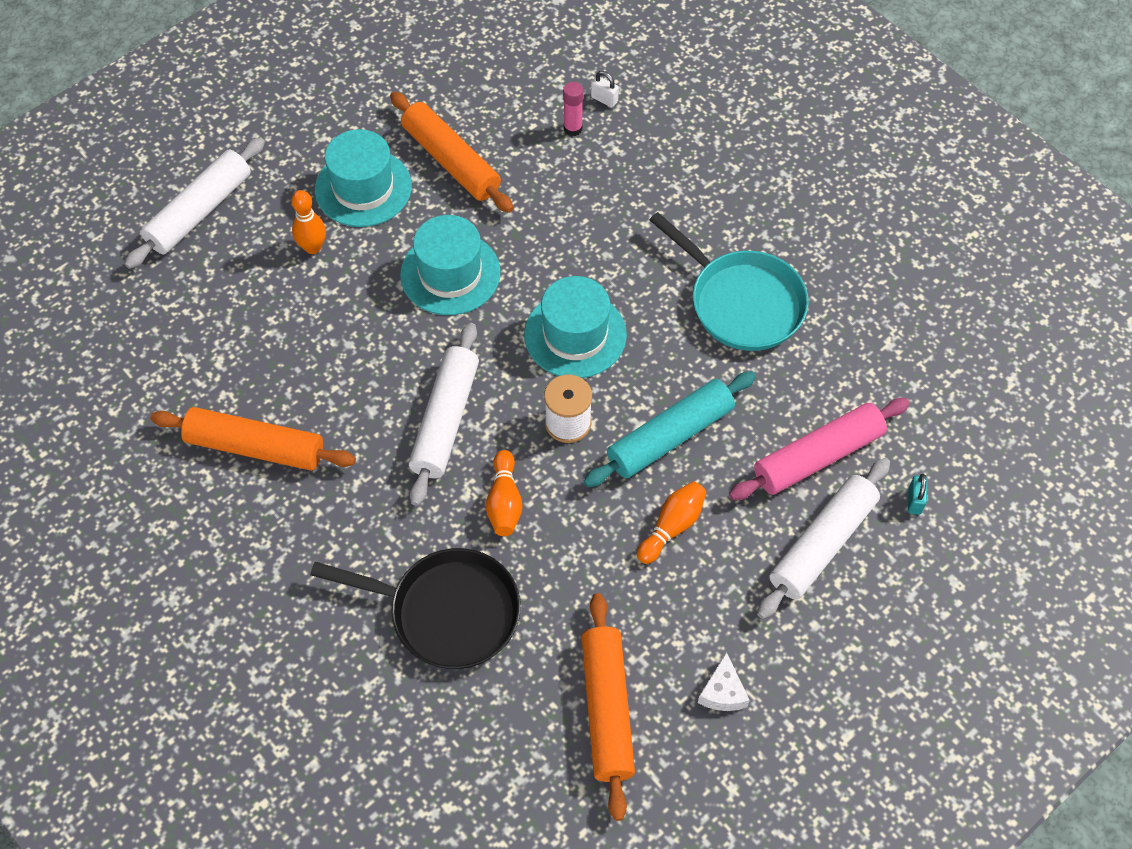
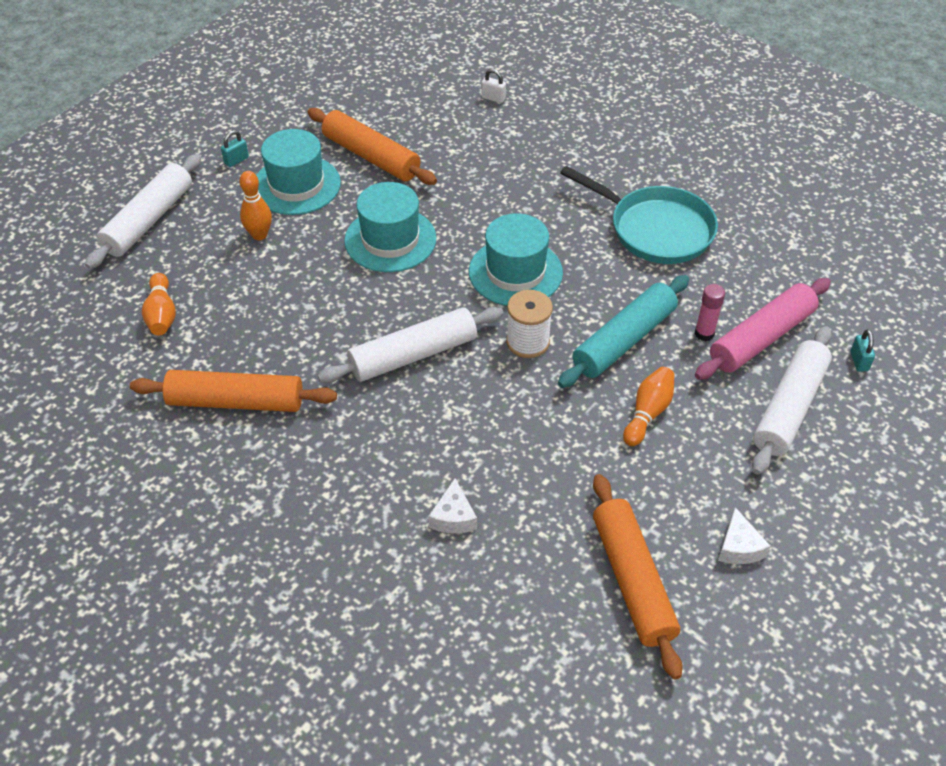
camera: 10 degrees left, 10 degrees down
(304, 146) = (236, 160): none -> turquoise padlock
(445, 420) = (413, 355): white rolling pin -> white rolling pin turned 60 degrees clockwise
(446, 612) = (453, 517): black pan -> white cheese
(504, 502) = (485, 414): orange bowling pin -> orange bowling pin (162, 314)
(573, 128) = (472, 121): pink glue stick -> pink glue stick (704, 333)

